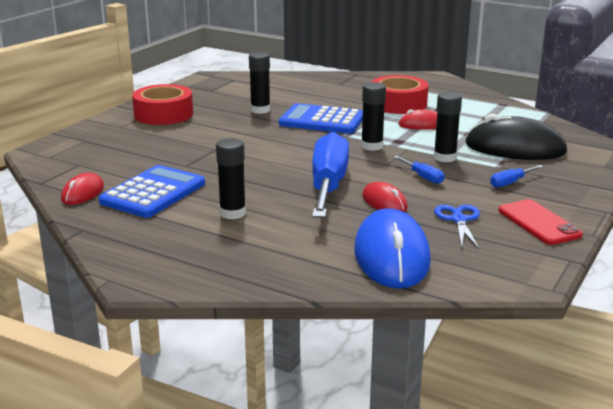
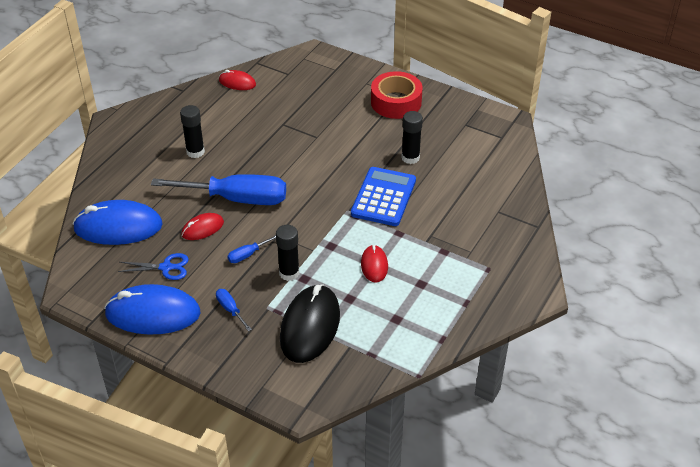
camera: 90 degrees right, 20 degrees up
(153, 193) = (233, 113): blue calculator -> none
(372, 146) = (318, 227): black glue stick -> none
(398, 104) = (435, 253): red tape -> none
(538, 223) = (153, 314): red phone -> blue mouse

